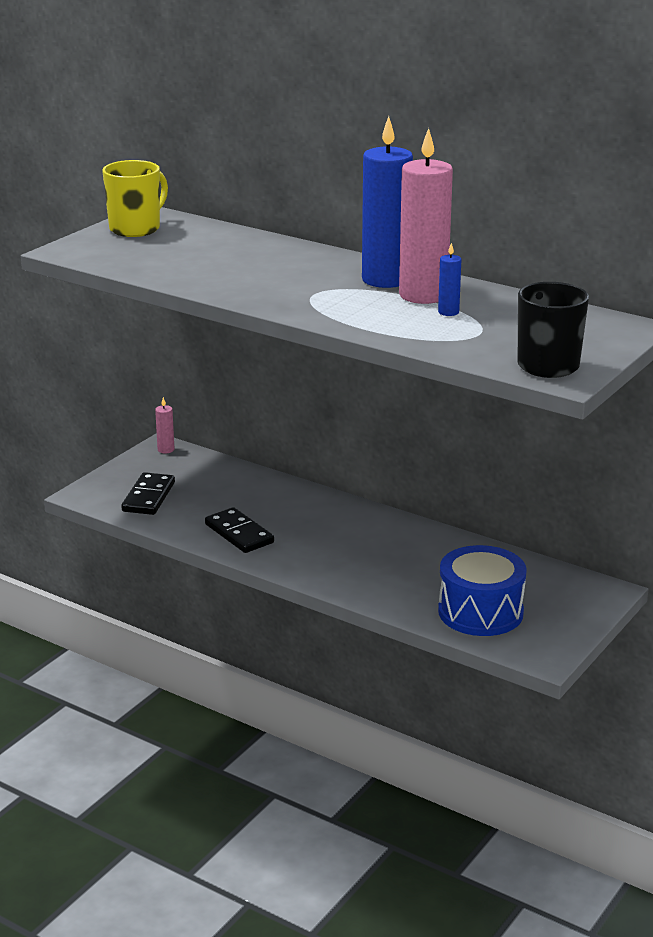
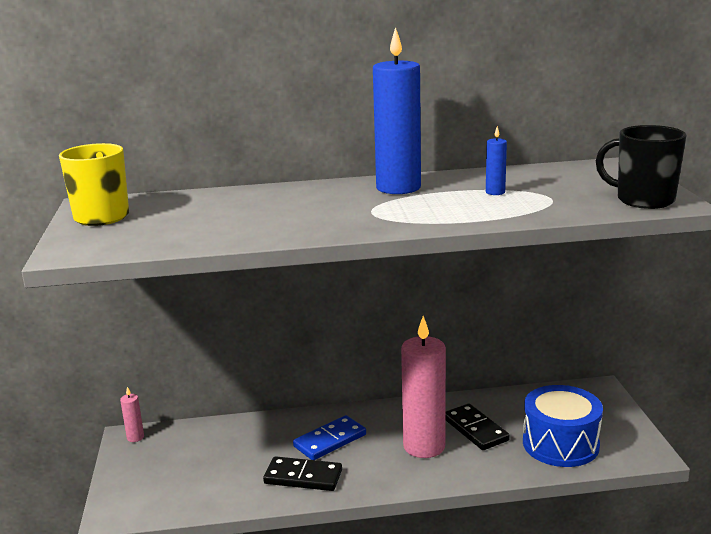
camera: 40 degrees left, 5 degrees down
(149, 497) = (179, 485): black domino -> black domino (475, 429)
(299, 519) = (330, 441): none -> blue domino
(423, 295) = (450, 188): pink candle -> pink candle (424, 446)

